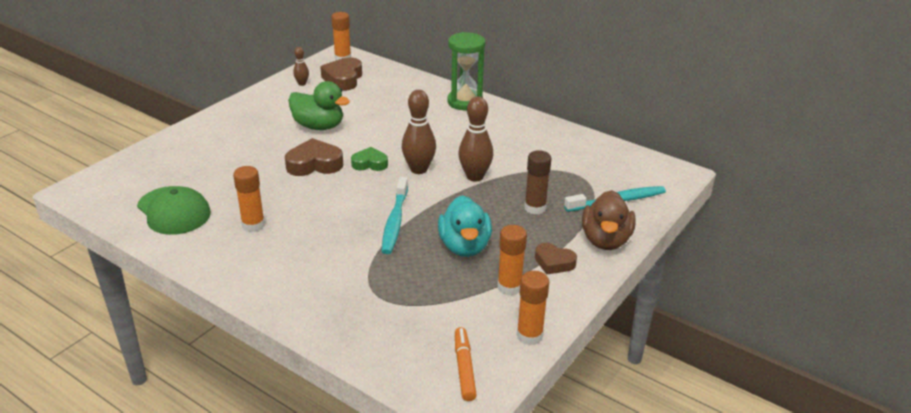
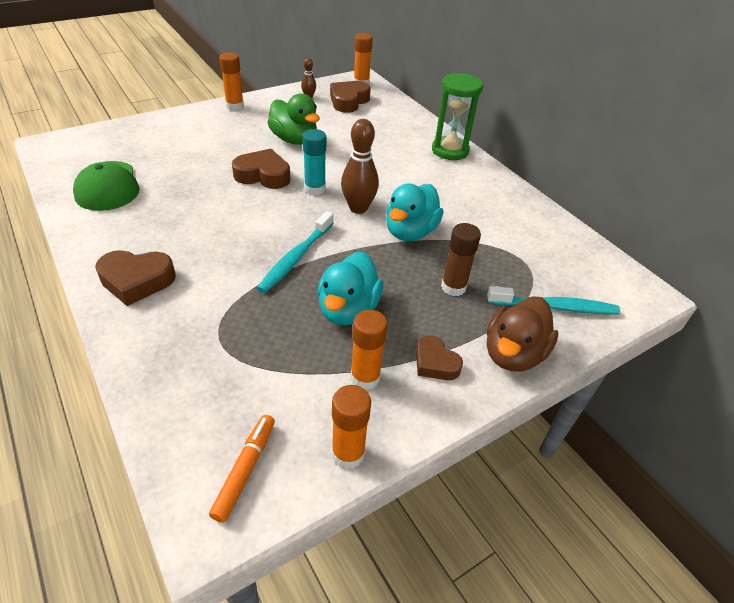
camera: 20 degrees right, 10 degrees up
(253, 225) = (162, 221): orange glue stick -> orange glue stick (235, 106)
(272, 276) = (137, 281): none -> brown heart
(370, 163) = (315, 189): green heart -> turquoise glue stick
(475, 176) = (410, 232): brown bowling pin -> turquoise duck

